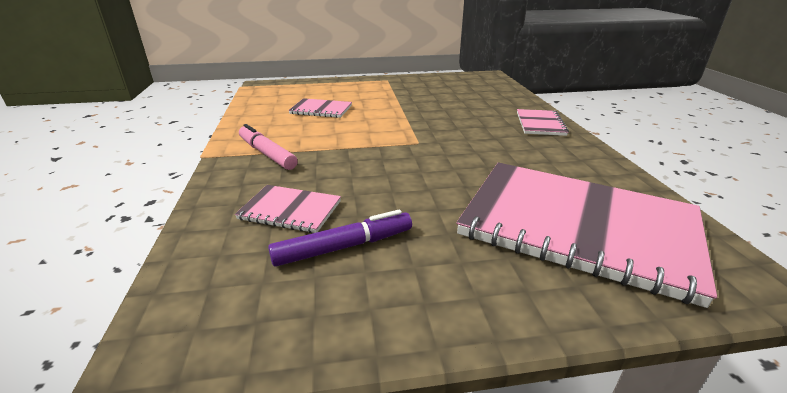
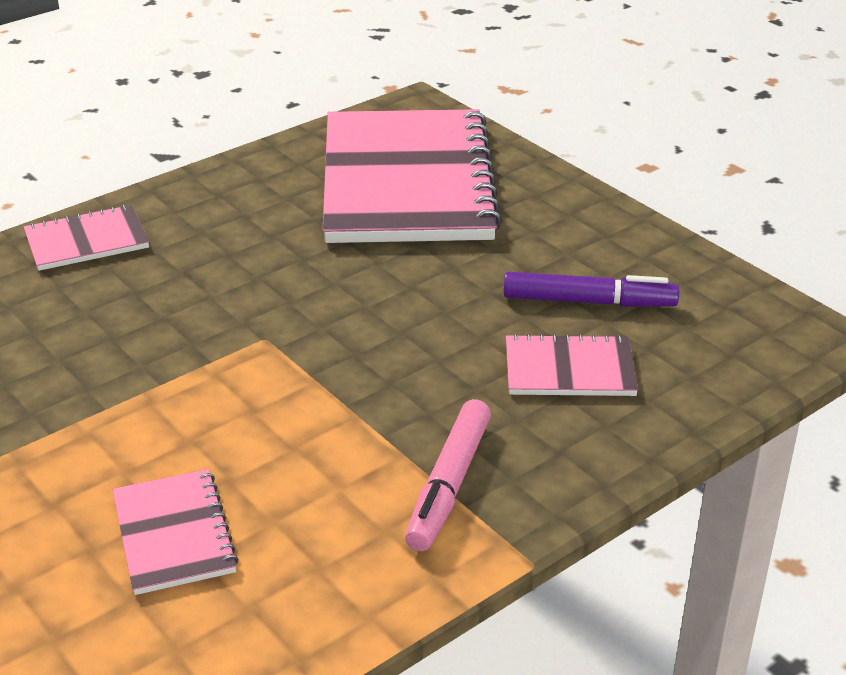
camera: 120 degrees left, 5 degrees up
(290, 210) = (569, 369): pink notebook -> pink notebook turned 75 degrees counterclockwise
(343, 247) = (588, 302): purple marker -> purple marker turned 150 degrees clockwise

